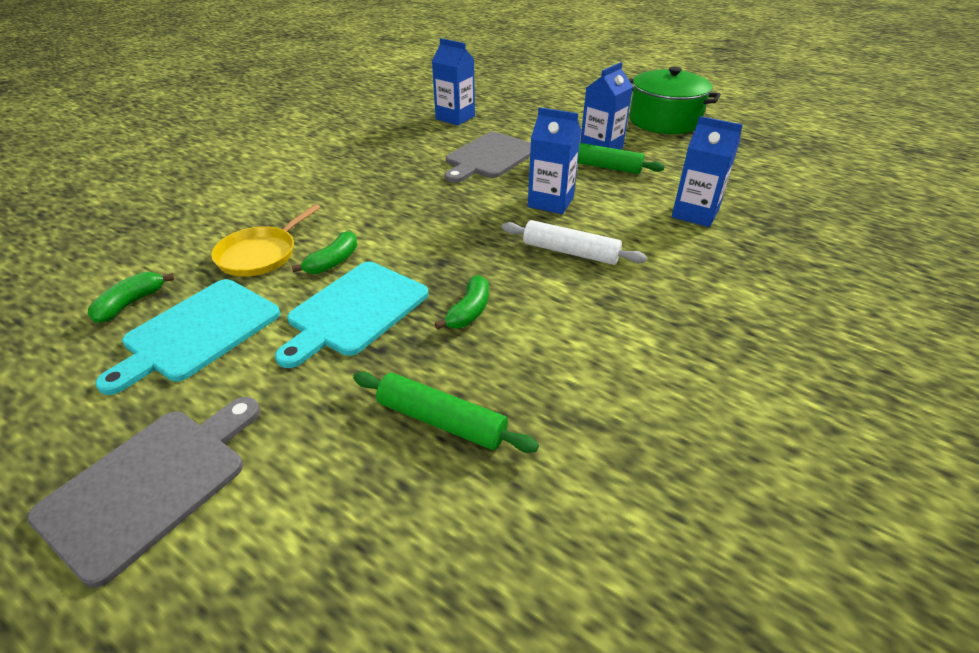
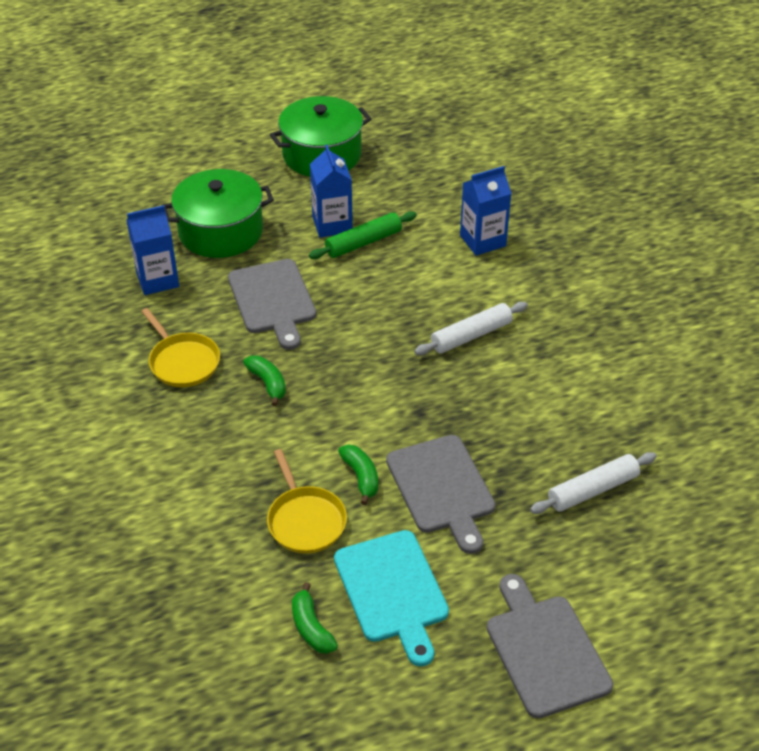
camera: 55 degrees left, 5 degrees up
(354, 310) = (442, 488): turquoise cutting board -> grey cutting board
(387, 151) = (183, 362): none -> yellow pan
(441, 421) = (593, 490): green rolling pin -> white rolling pin
(469, 311) = (496, 426): green banana -> green banana (268, 383)
(530, 119) = (221, 231): none -> green pot
(550, 202) = (391, 306): blue carton -> none

